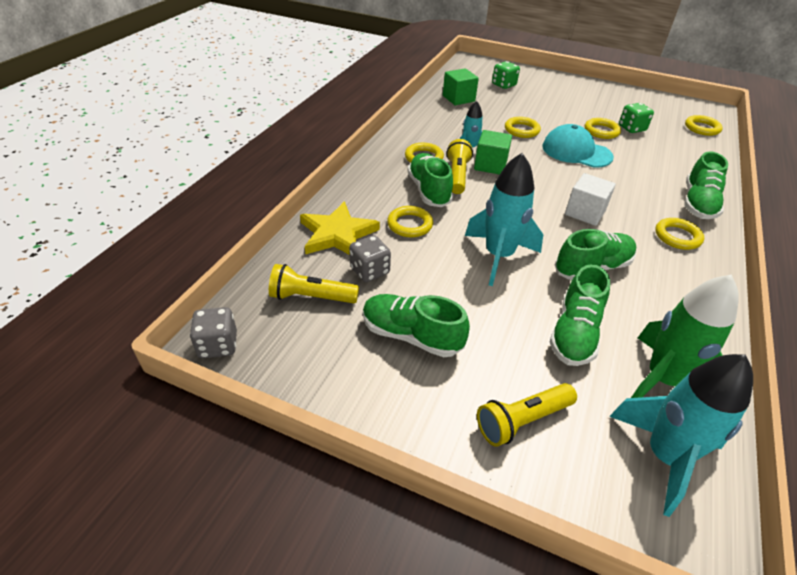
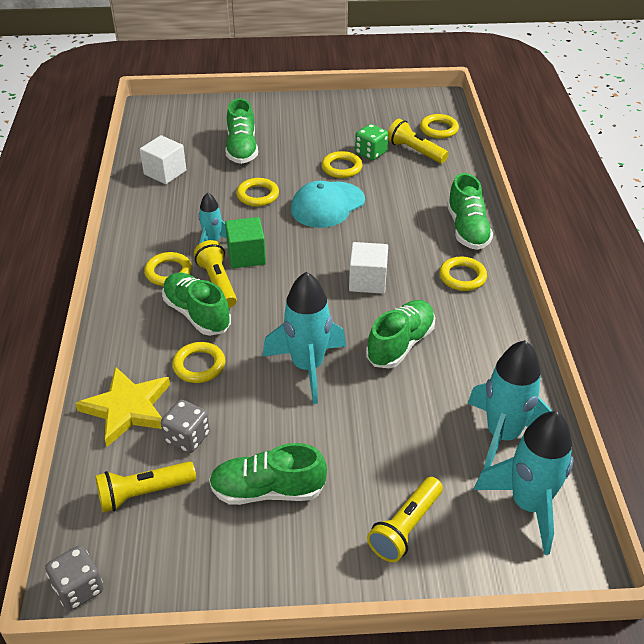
camera: 25 degrees left, 0 degrees up
(458, 98) = (165, 172): green cube -> white cube
(503, 85) = (207, 134): green dice -> none
(574, 333) = (413, 421): green shoe -> green shoe (242, 149)
(576, 151) = (327, 205): turquoise cap -> turquoise cap turned 45 degrees counterclockwise
(662, 380) = (502, 436): green rocket -> turquoise rocket
(673, 137) = (415, 151): none -> yellow flashlight

